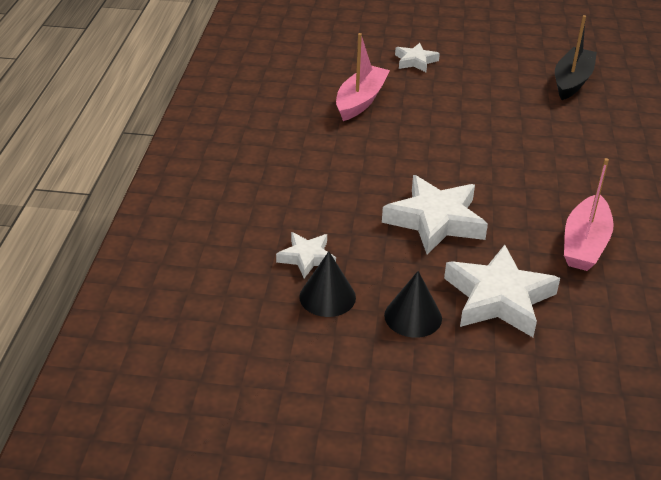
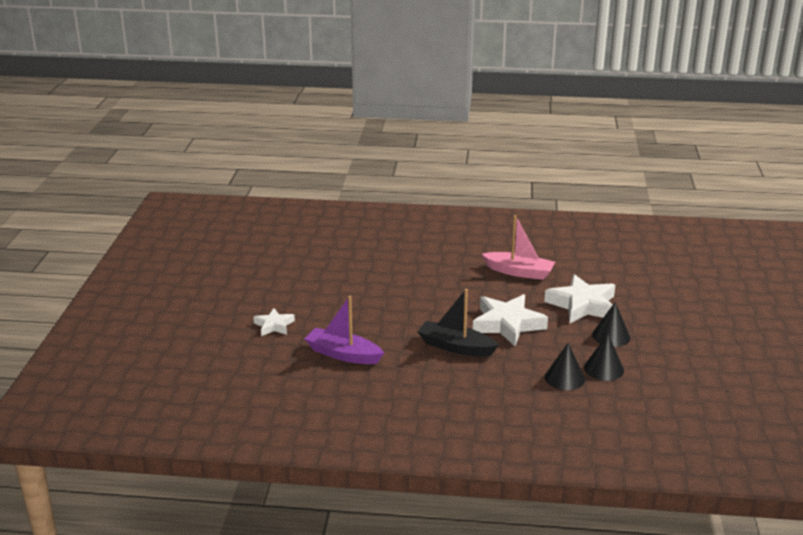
camera: 90 degrees left, 10 degrees down
(307, 257) = (564, 378): white star -> black cone
(360, 101) = (343, 354): pink boat -> purple boat
(572, 81) = (312, 258): black boat -> black boat (455, 347)

